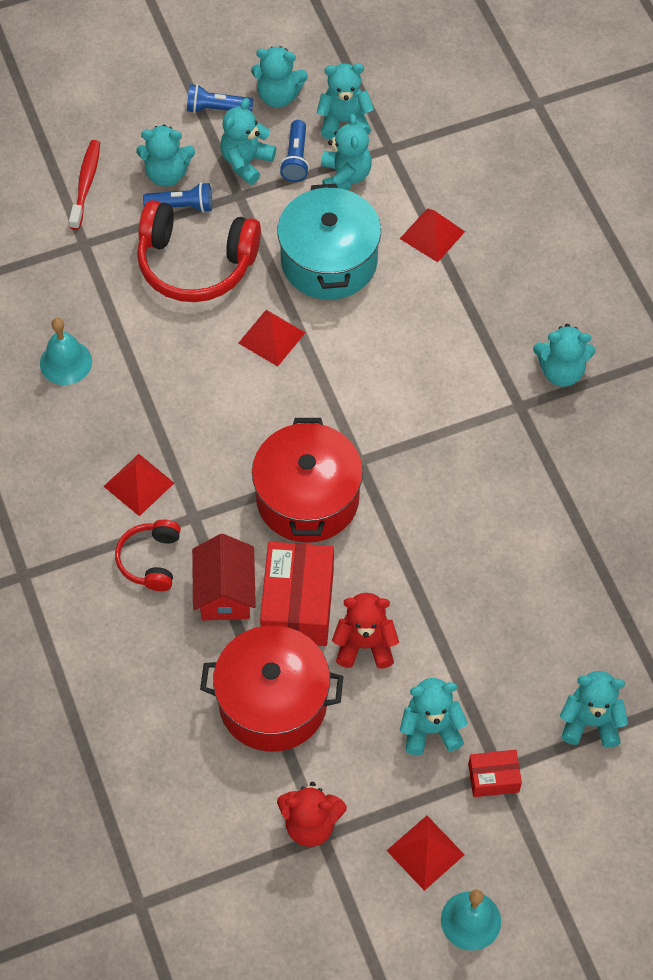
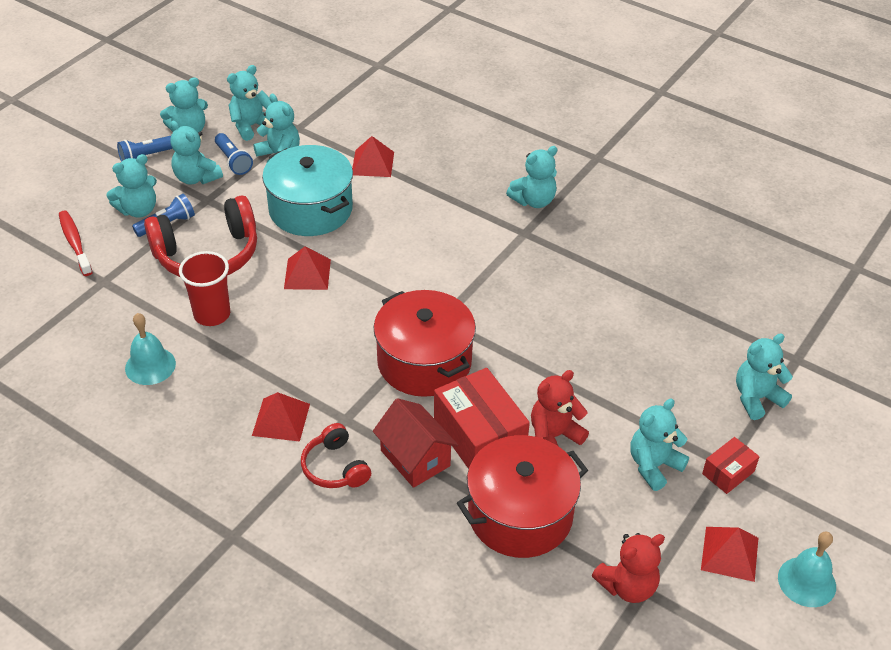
camera: 35 degrees left, 15 degrees down
(154, 336) = (212, 314): none -> red cup
(246, 162) = (196, 178): turquoise teddy bear -> turquoise teddy bear turned 45 degrees counterclockwise

